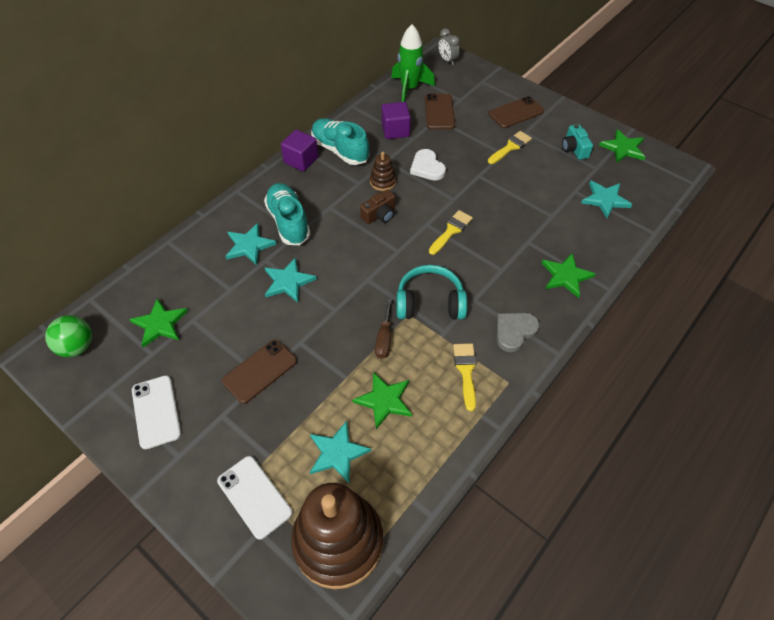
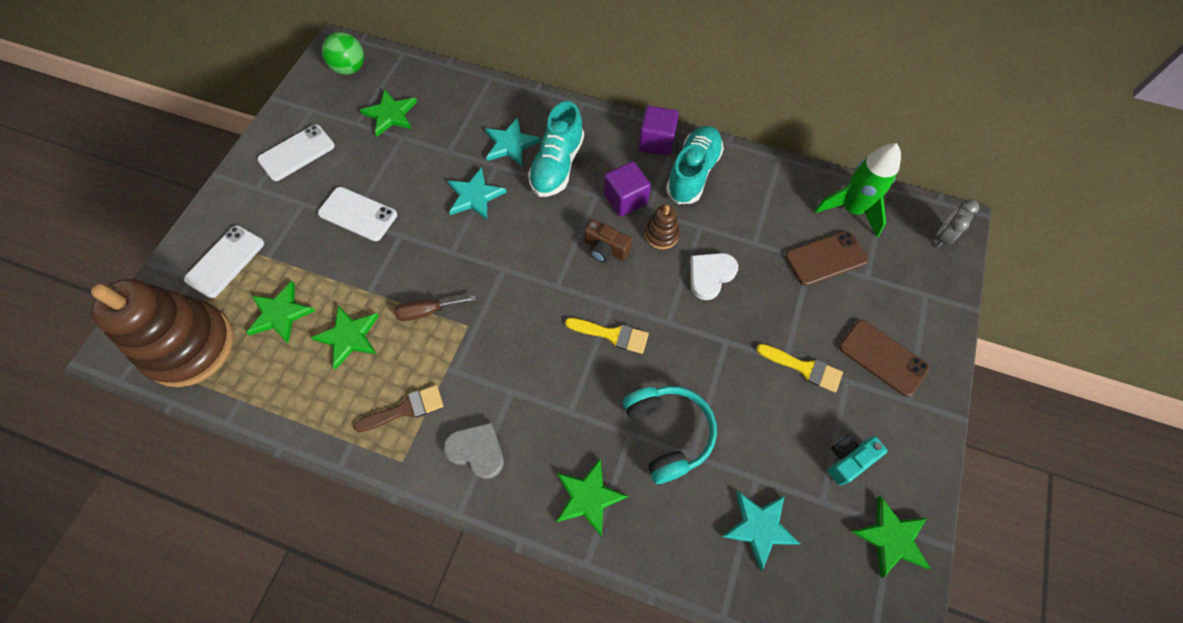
camera: 70 degrees right, 10 degrees up
(260, 371) = (358, 214): brown phone -> white phone
(288, 222) = (557, 165): turquoise shoe -> turquoise shoe turned 150 degrees clockwise
(337, 453) = (280, 314): turquoise star -> green star
(395, 130) = (760, 219): purple cube -> purple cube (625, 199)
(430, 303) = (491, 343): turquoise headphones -> turquoise headphones (667, 433)
(466, 371) = (405, 409): yellow brush -> brown brush

